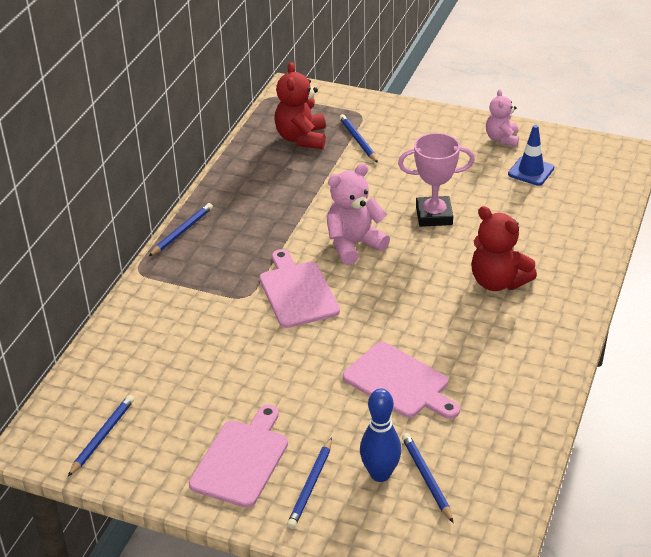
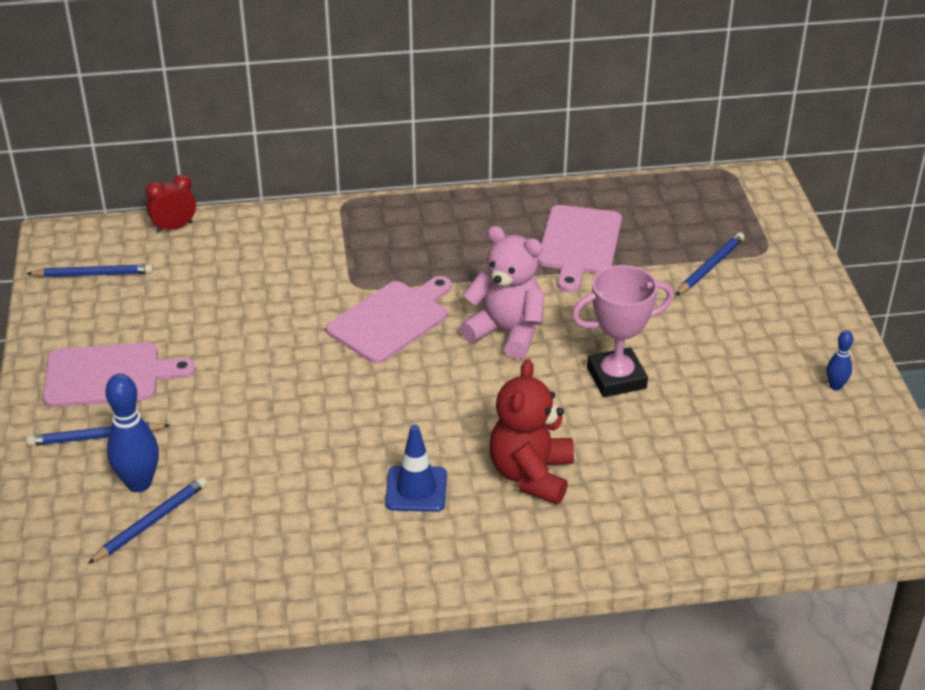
camera: 60 degrees right, 0 degrees up
(83, 371) = (174, 227): none -> red clock
(182, 231) = (430, 204): blue pencil -> none
(301, 138) = (671, 223): red teddy bear -> none
(399, 382) = (292, 449): pink cutting board -> pink cutting board (579, 244)
(434, 215) = (616, 378): pink trophy -> pink trophy turned 75 degrees counterclockwise
(502, 139) = (835, 386): pink teddy bear -> blue bowling pin
(531, 171) = (789, 435): blue traffic cone -> blue traffic cone (416, 489)

